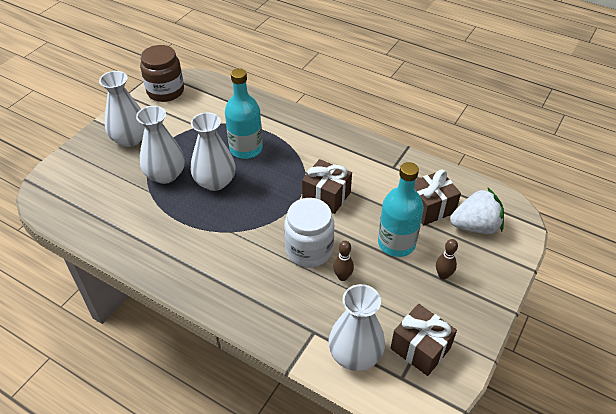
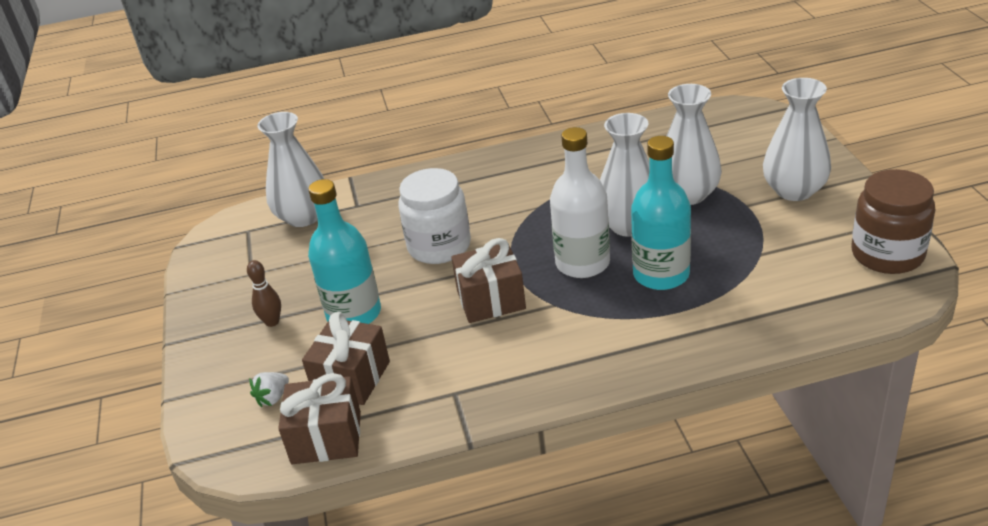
camera: 140 degrees right, 10 degrees down
(264, 180) = (582, 263): none -> white bottle
(342, 277) = (378, 251): brown bowling pin -> none
(420, 348) = (247, 256): brown gift -> brown gift (326, 437)
(475, 226) = (273, 398): white strawberry -> white strawberry, size x0.48

